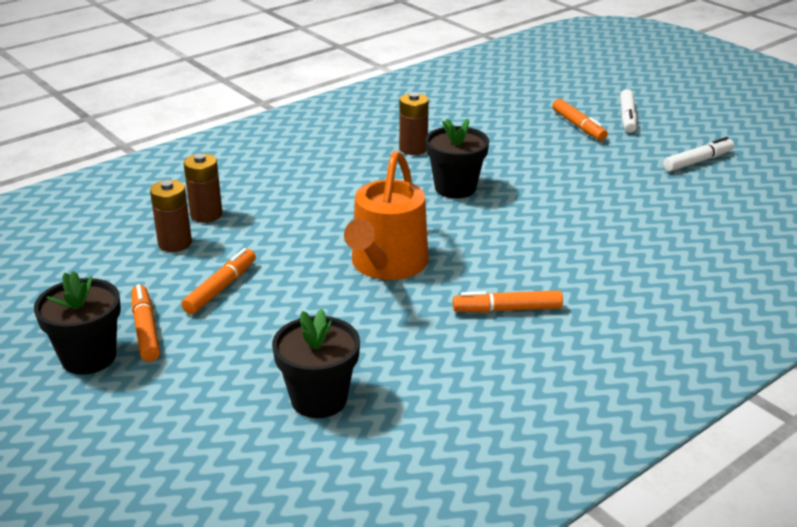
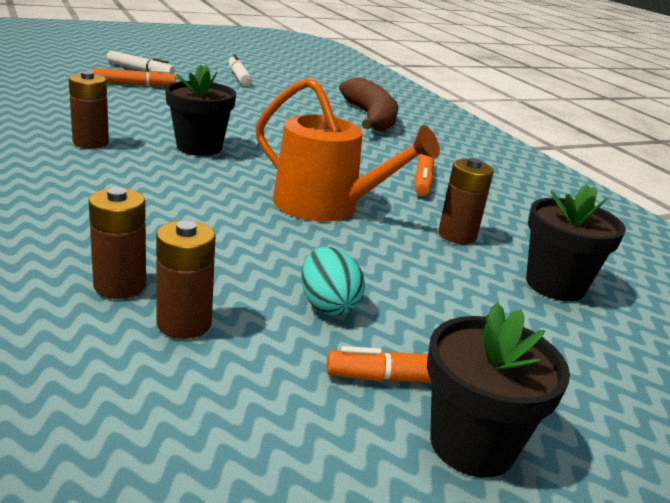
camera: 80 degrees left, 5 degrees down
(221, 288) = (328, 305): orange marker -> turquoise egg
(383, 338) = (457, 235): none -> brown battery
(674, 257) = (370, 118): none -> brown banana

